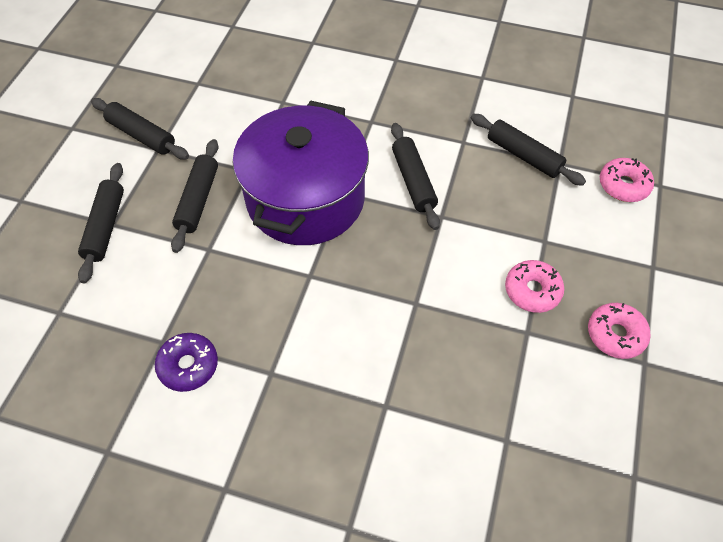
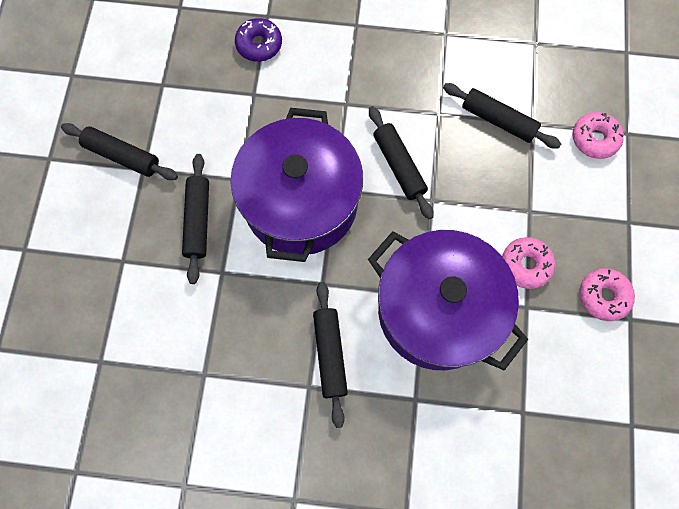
camera: 10 degrees left, 15 degrees up
(105, 227) = (116, 265): black rolling pin -> black rolling pin (330, 354)
(188, 366) = (234, 393): purple donut -> purple donut (259, 45)
(427, 320) = (437, 310): none -> purple pot

